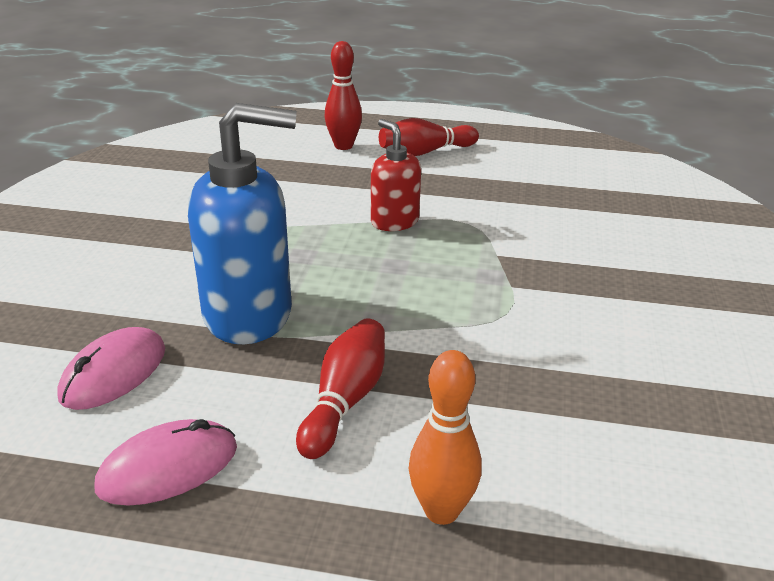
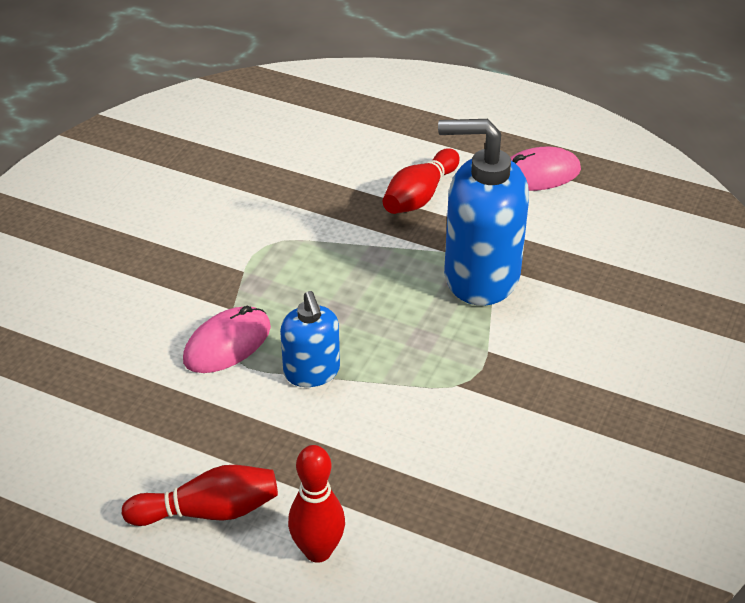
camera: 165 degrees left, 10 degrees up
(114, 373) = (584, 241): pink mouse -> pink mouse (227, 343)
(394, 221) = (312, 372): red soap dispenser -> blue soap dispenser
(441, 511) = (383, 130): orange bowling pin -> none

